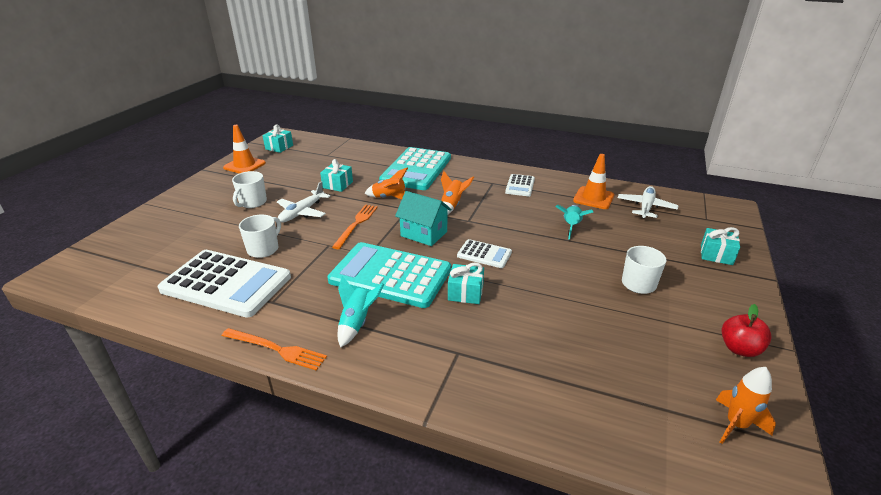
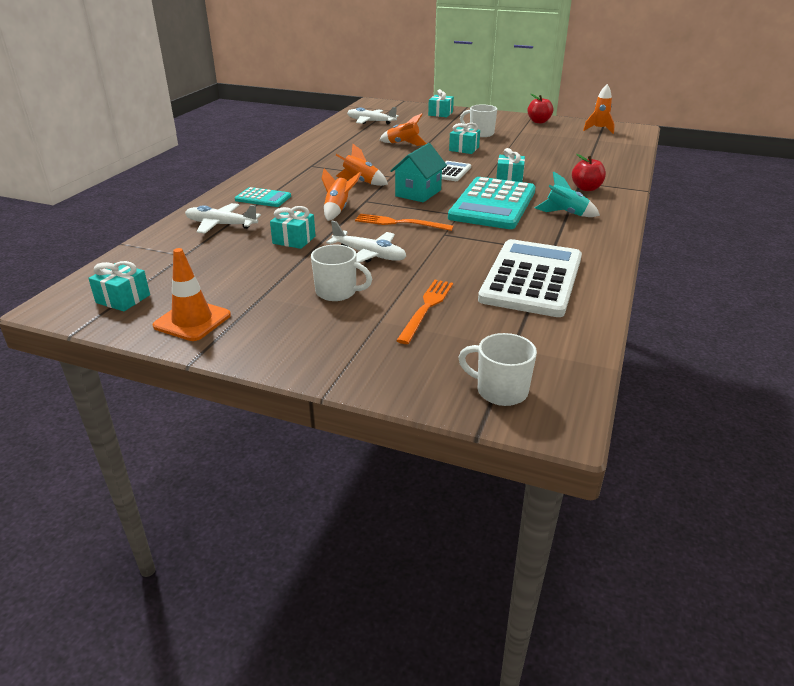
camera: 90 degrees left, 0 degrees up
(264, 249) = (458, 267): white mug -> white mug (500, 391)
(276, 349) = (614, 241): orange fork -> orange fork (426, 308)
(369, 160) = (221, 225): none -> white plane
(416, 169) = (263, 198): turquoise calculator -> turquoise calculator, size x0.48
(434, 354) = (586, 188): none -> red apple
(520, 186) = (321, 155): white calculator -> none
(567, 266) = (464, 149): none -> turquoise gift
(571, 227) = (403, 144): turquoise rocket -> orange rocket
(593, 198) = (352, 134): orange traffic cone -> none

